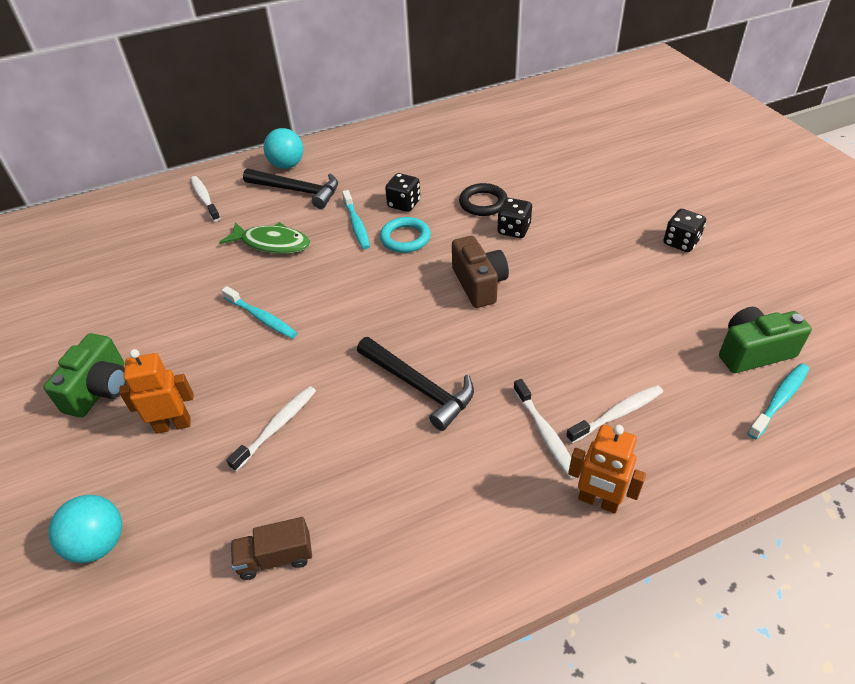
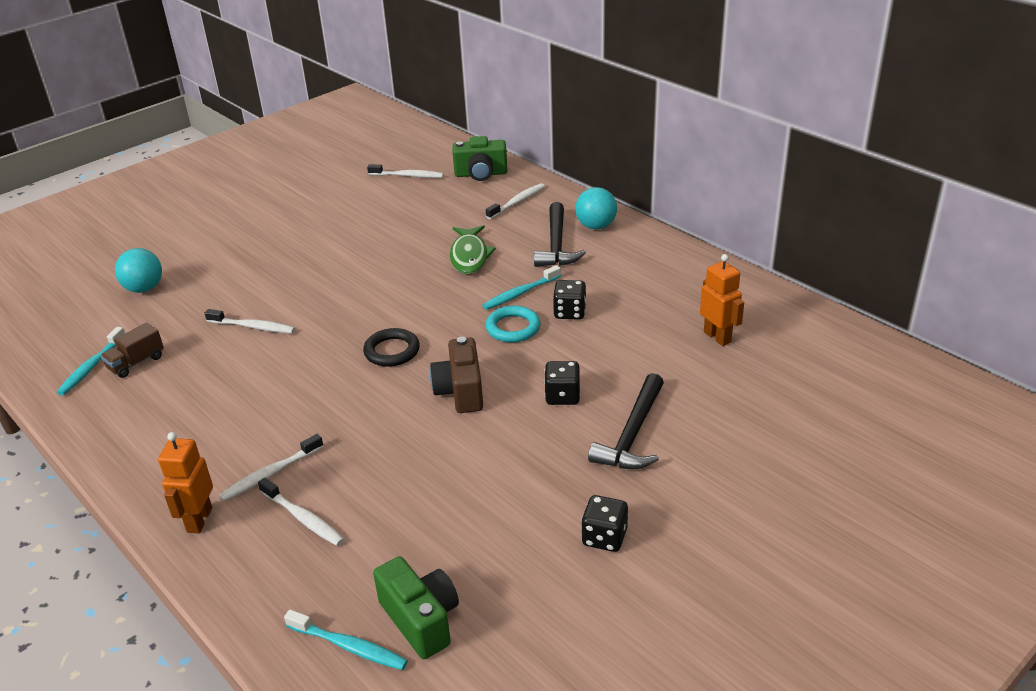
camera: 70 degrees right, 10 degrees down
(74, 261) = (407, 176): none -> white toothbrush
(100, 389) = (274, 239): green camera -> green camera (481, 174)
(173, 425) = (247, 281): orange robot -> orange robot (717, 337)
(261, 317) = (371, 281): turquoise toothbrush -> turquoise toothbrush (92, 366)
(275, 557) = (136, 363): brown truck -> brown truck turned 105 degrees counterclockwise
(419, 387) = (311, 387): black hammer -> black hammer (632, 434)
(479, 284) = (460, 391): brown camera -> brown camera turned 120 degrees clockwise
(483, 203) = (601, 364): black ring -> black ring (392, 351)

